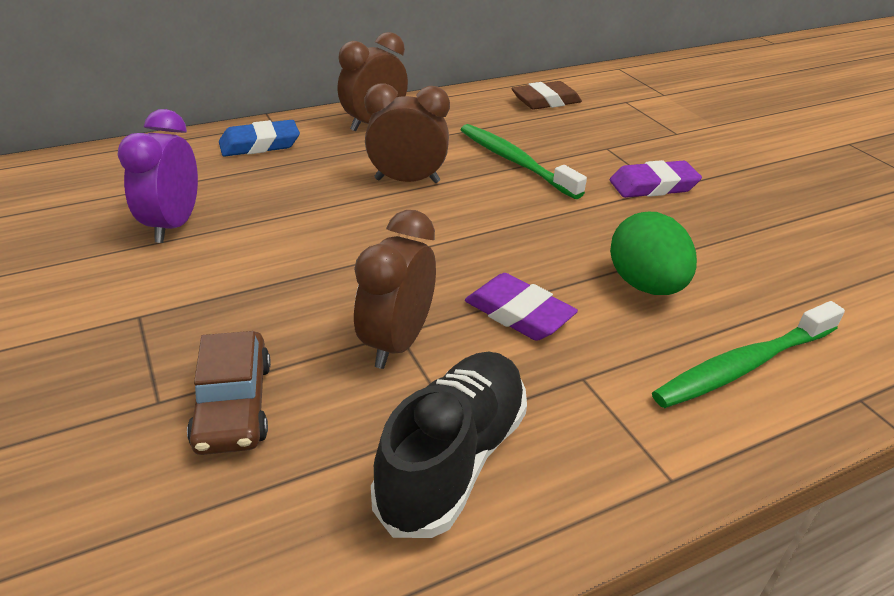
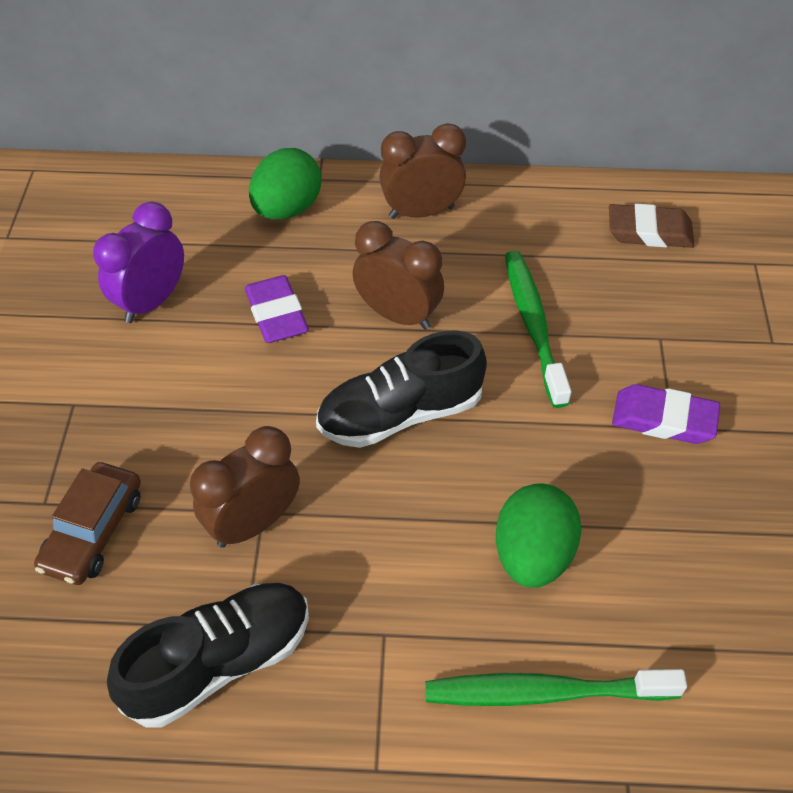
camera: 30 degrees right, 15 degrees up
(260, 144) = (287, 209): blue eraser -> green egg
(462, 235) = (400, 414): none -> black shoe
(518, 313) = (381, 536): purple eraser -> purple eraser (276, 314)

